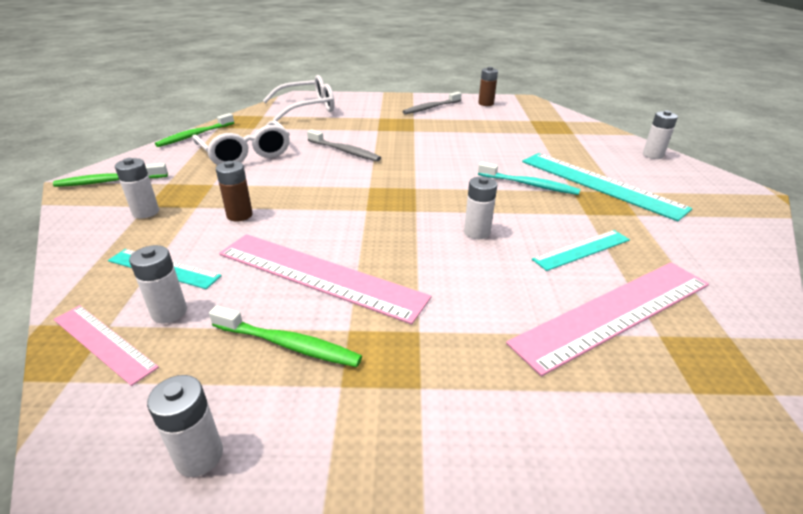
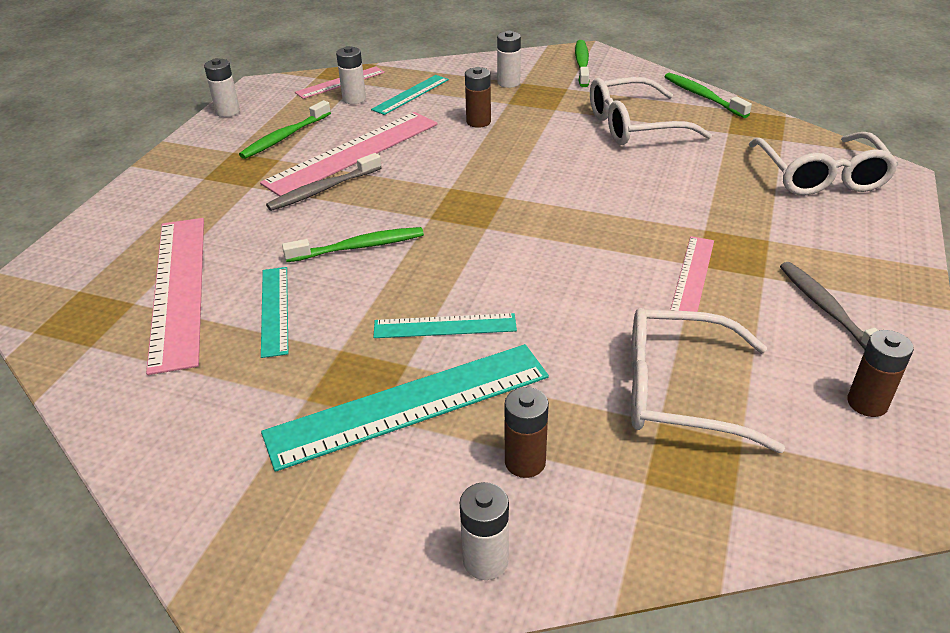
camera: 110 degrees right, 5 degrees up
(344, 151) = (621, 191): grey toothbrush -> grey toothbrush (323, 190)
(425, 131) = (692, 276): none -> pink ruler
(477, 232) = (359, 247): white battery -> green toothbrush
(515, 130) = (680, 392): none -> white glasses
(529, 185) = (445, 326): turquoise toothbrush -> turquoise ruler
(595, 154) = (525, 462): none -> brown battery

